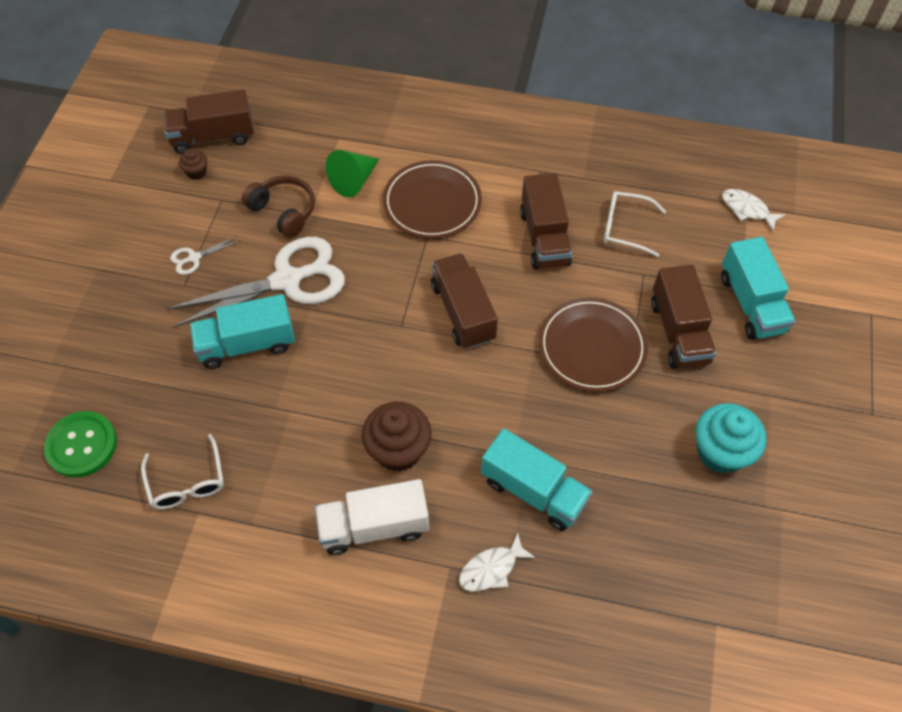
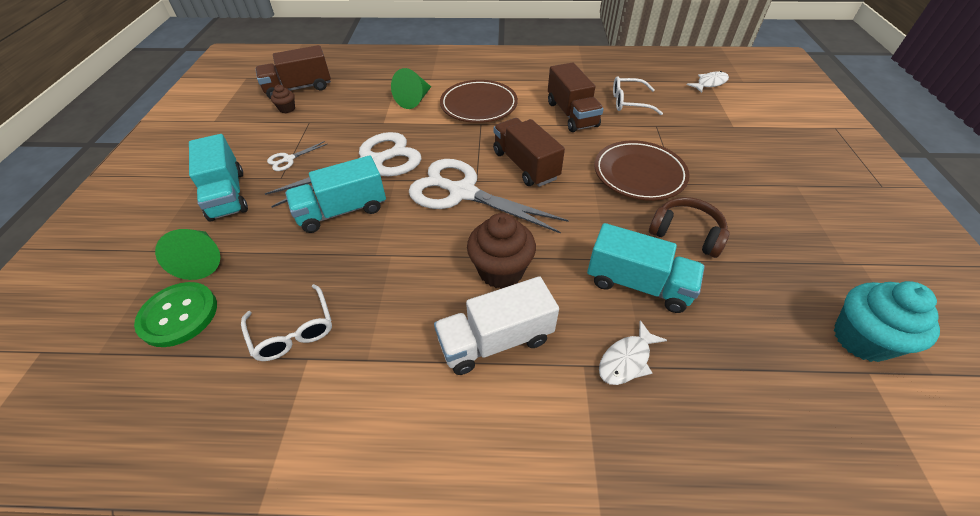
camera: 10 degrees left, 10 degrees down
(101, 384) = (202, 260): none -> green cone
(284, 211) = (361, 123): brown headphones -> brown headphones (686, 233)
(381, 340) = (462, 192): none -> white scissors
(678, 332) = (701, 155): brown truck -> none
(720, 452) = (782, 229): turquoise cupcake -> turquoise cupcake (861, 339)
(747, 209) = (709, 83): white fish -> white fish turned 120 degrees clockwise
(751, 303) = (745, 132): turquoise truck -> turquoise truck (227, 195)

